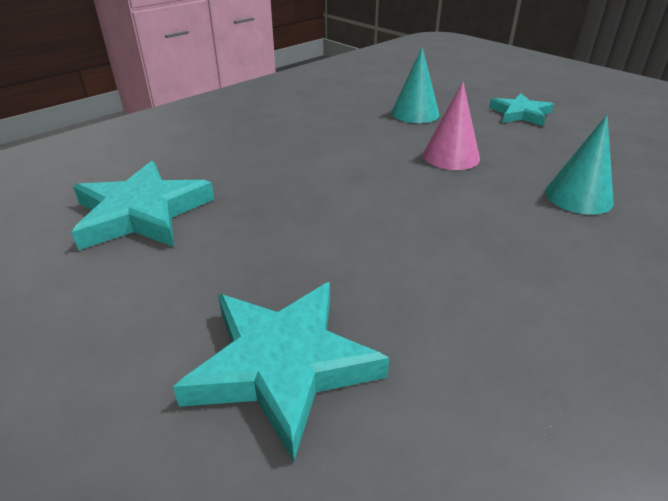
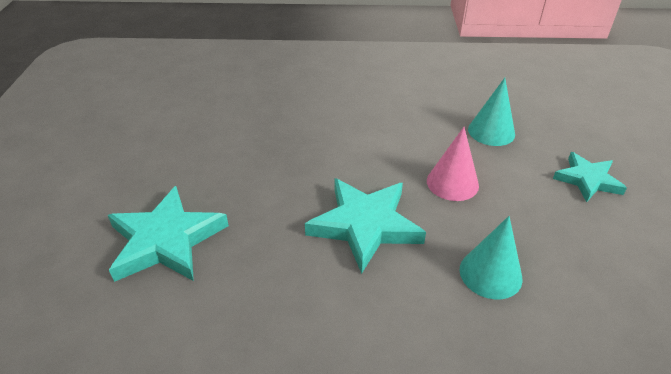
camera: 45 degrees right, 5 degrees up
(142, 213) = (222, 117): turquoise star -> turquoise star (365, 225)

